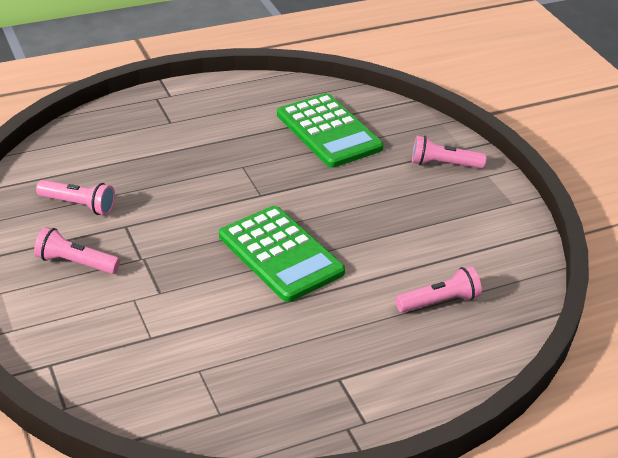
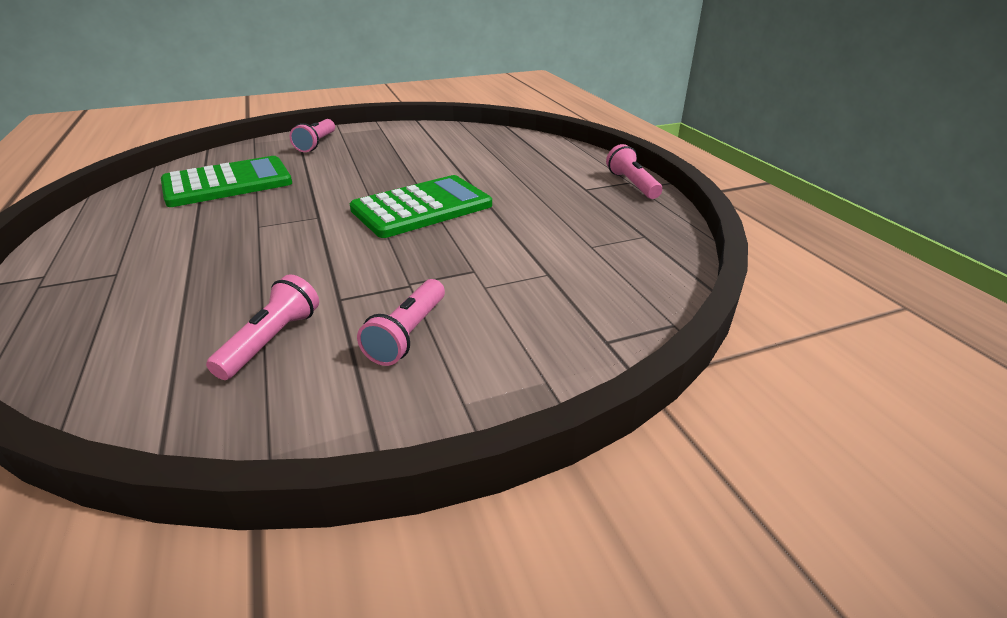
camera: 85 degrees left, 5 degrees down
(439, 302) = (493, 154): pink flashlight -> pink flashlight (632, 184)

